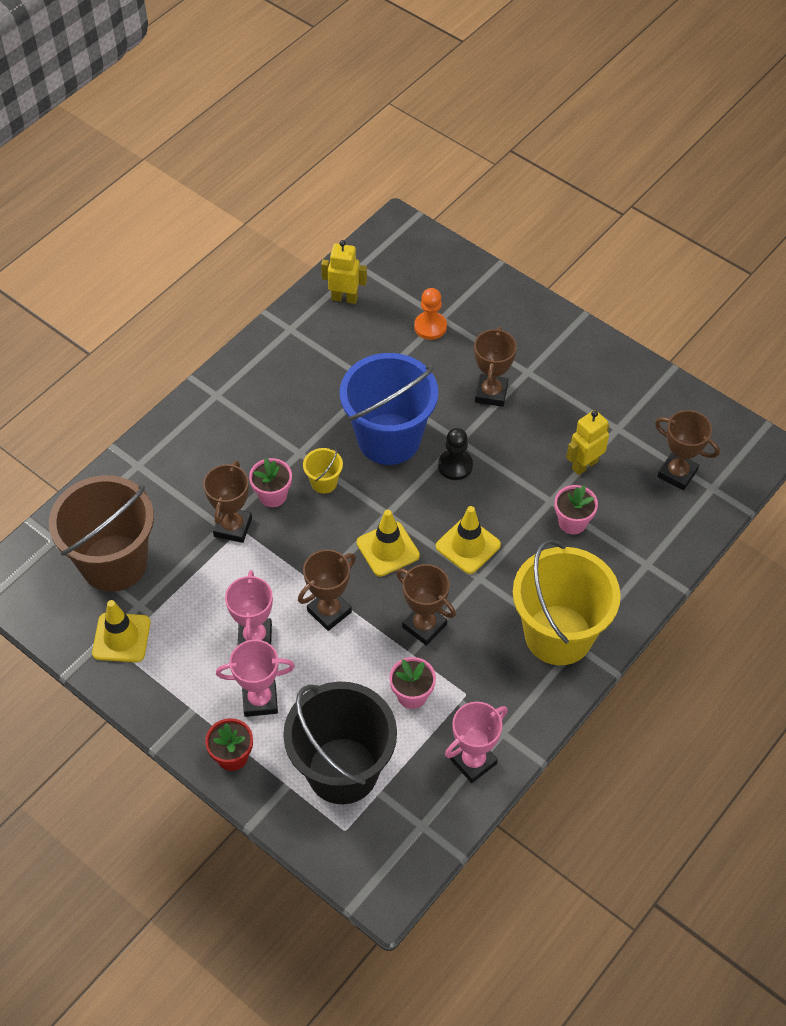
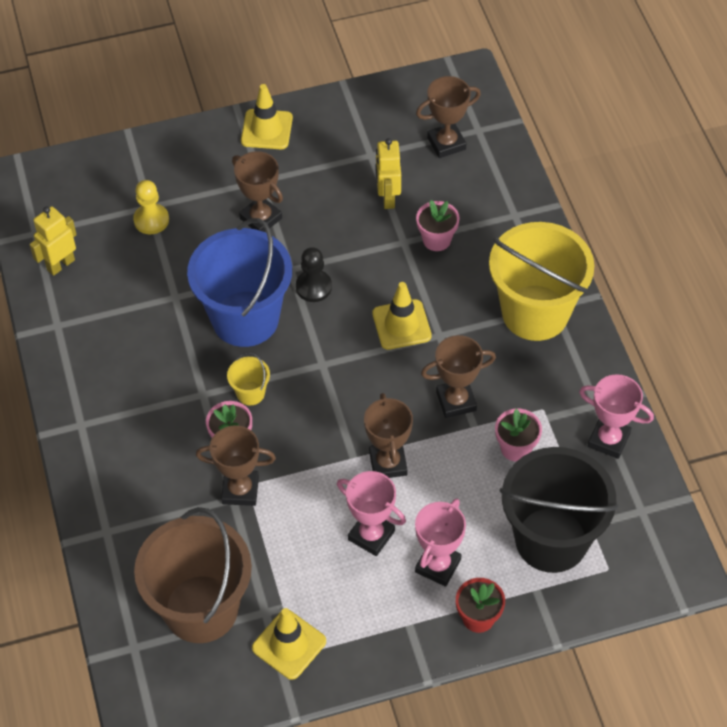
camera: 55 degrees left, 0 degrees up
(233, 527) = (240, 490): brown trophy -> brown trophy turned 45 degrees counterclockwise
(388, 549) = (359, 384): yellow traffic cone -> yellow traffic cone (266, 129)
(430, 327) = (151, 220): orange pawn -> yellow pawn
(473, 761) = (608, 440): pink trophy -> pink trophy turned 60 degrees counterclockwise

